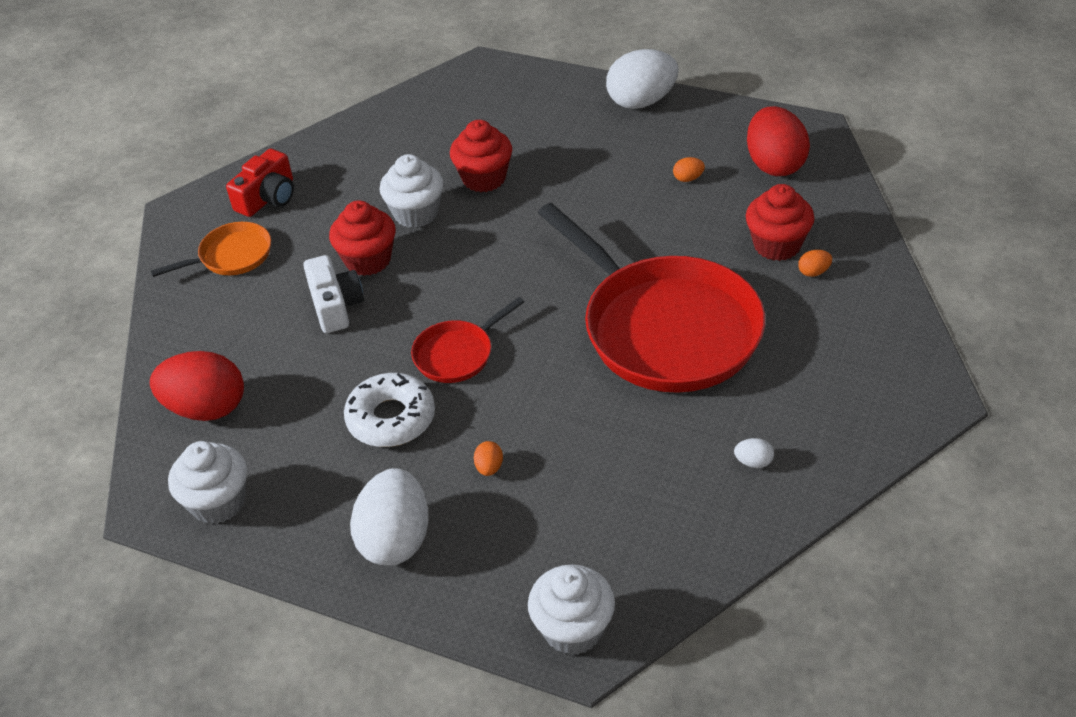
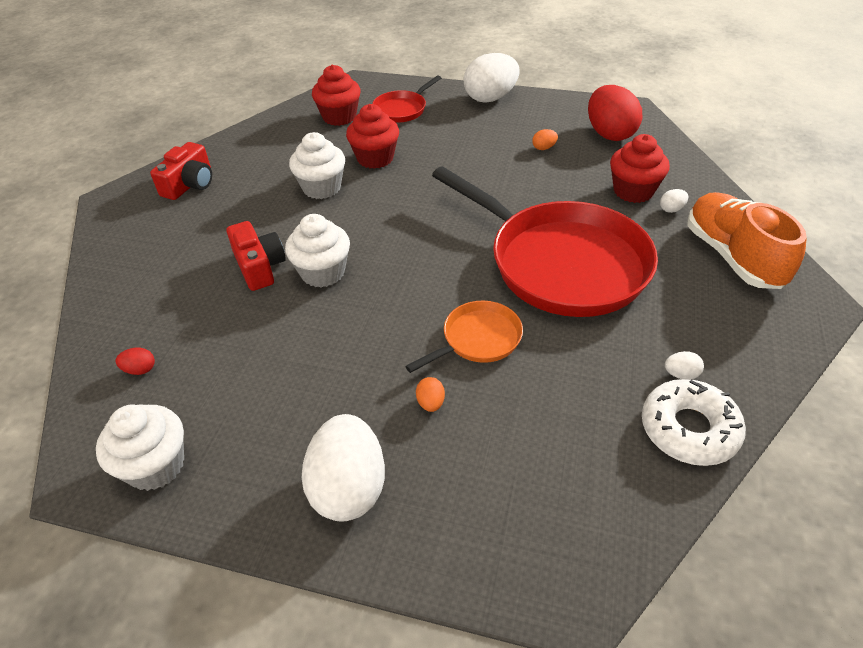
camera: 10 degrees left, 0 degrees up
(206, 408) = (140, 370): red egg -> red egg, size x0.40
(231, 256) = (159, 232): orange pan -> orange pan (478, 339)
(335, 306) = (259, 266): white camera -> red camera
(368, 260) = (284, 227): red cupcake -> red cupcake (339, 117)
(391, 418) = (325, 363): white donut -> white donut (689, 429)
(457, 354) = (379, 299): red pan -> red pan (402, 109)
(573, 629) = (558, 571): white cupcake -> white cupcake (323, 272)
(813, 272) = (671, 209): orange egg -> white egg
(862, 336) = (732, 256): none -> orange shoe

